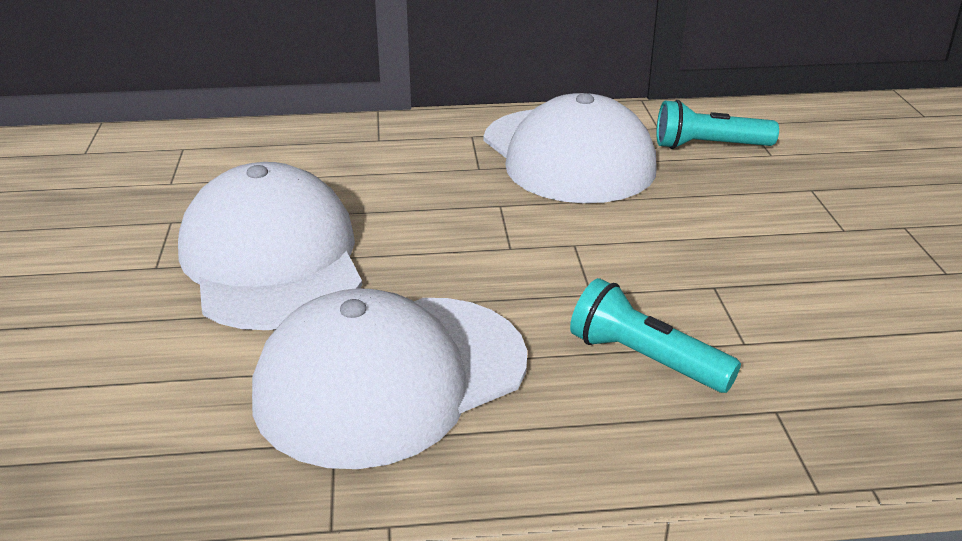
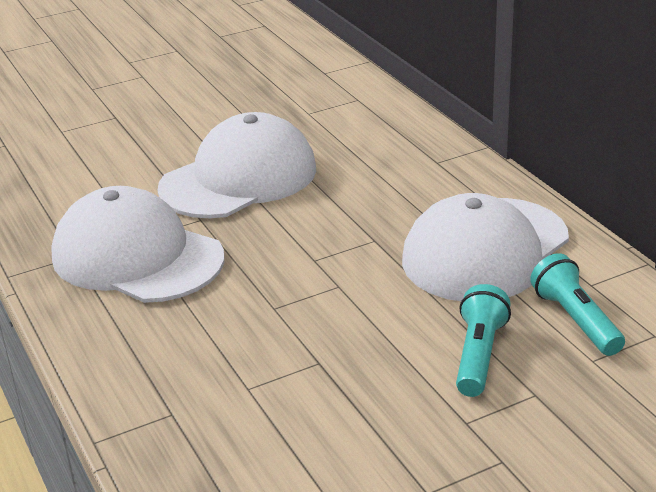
camera: 70 degrees right, 0 degrees up
(645, 359) = (204, 347): turquoise flashlight -> turquoise flashlight (479, 355)

